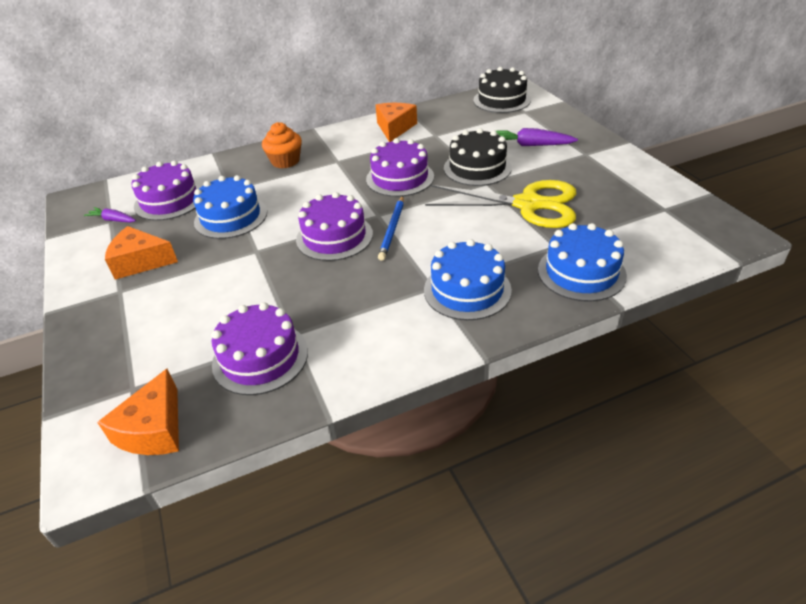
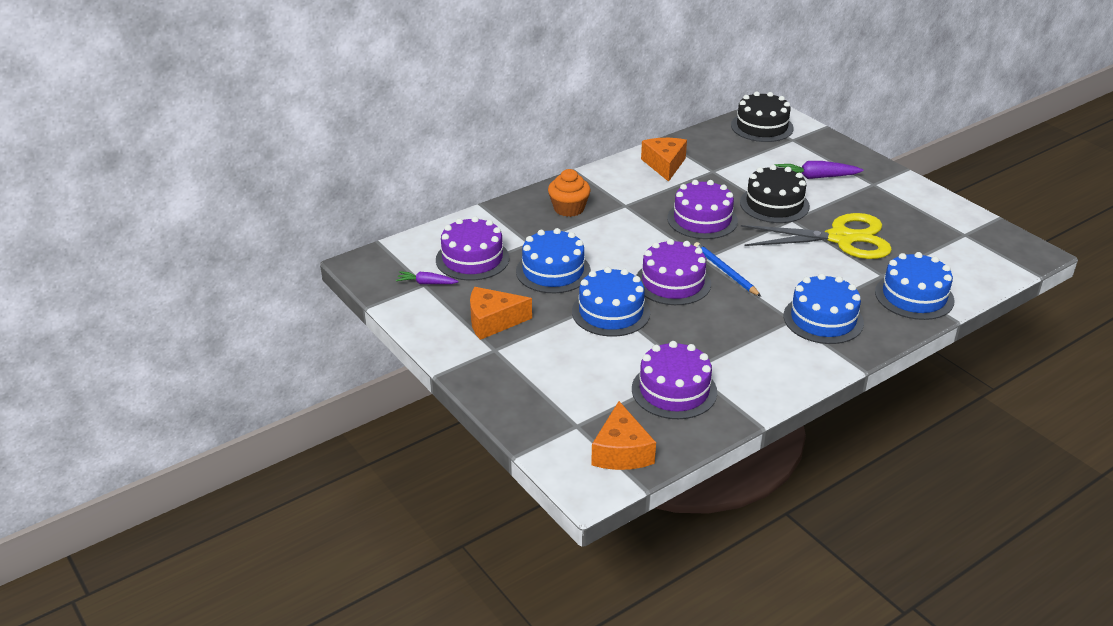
camera: 15 degrees left, 5 degrees down
(255, 262) = (611, 312): none -> blue cake
(392, 229) = (725, 271): blue pencil -> blue pencil turned 150 degrees clockwise

